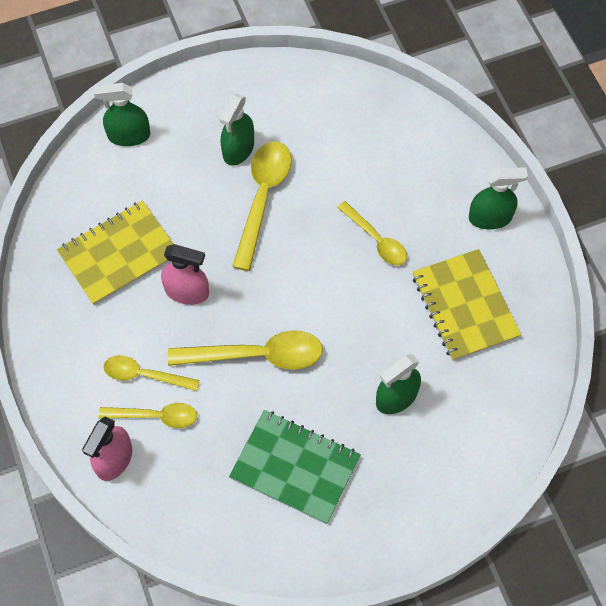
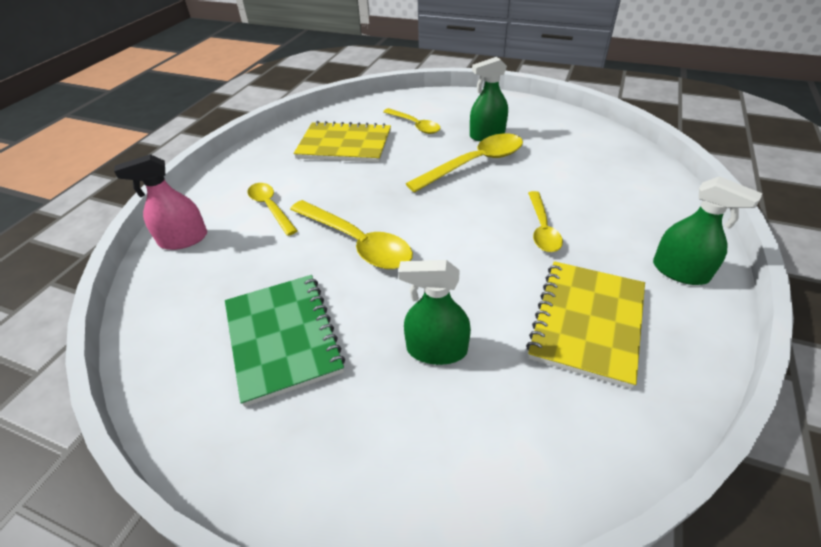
camera: 45 degrees right, 20 degrees down
(129, 135) = (424, 102): green spray bottle -> none
(156, 416) = (243, 233): yellow spoon -> yellow spoon (415, 125)
(187, 291) = (359, 182): pink spray bottle -> none

